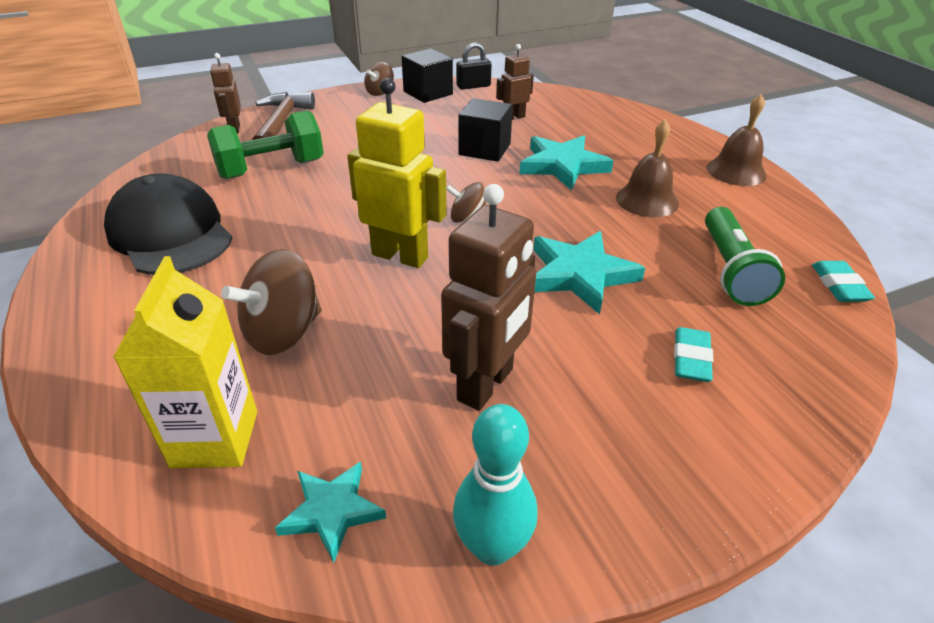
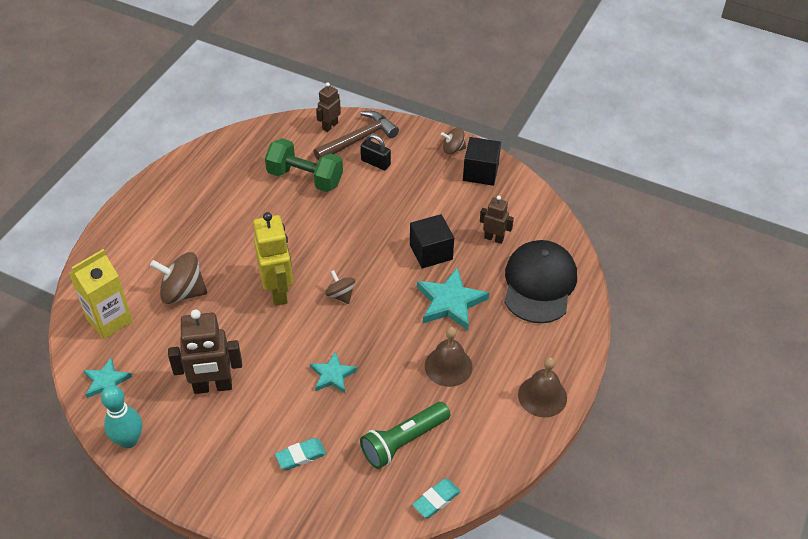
camera: 50 degrees right, 10 degrees up
(170, 233) = (211, 192): black cap -> black cap (539, 284)
(473, 86) = (520, 187): black padlock -> black padlock (375, 163)
(580, 275) = (332, 375): turquoise star -> turquoise star, size x0.62

